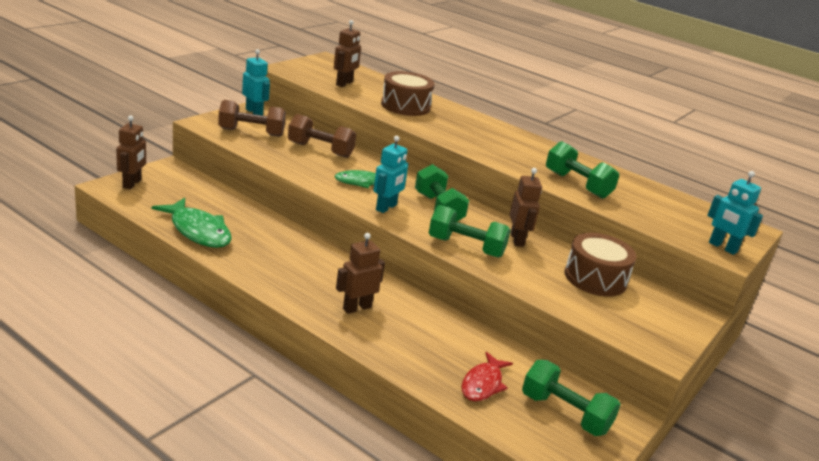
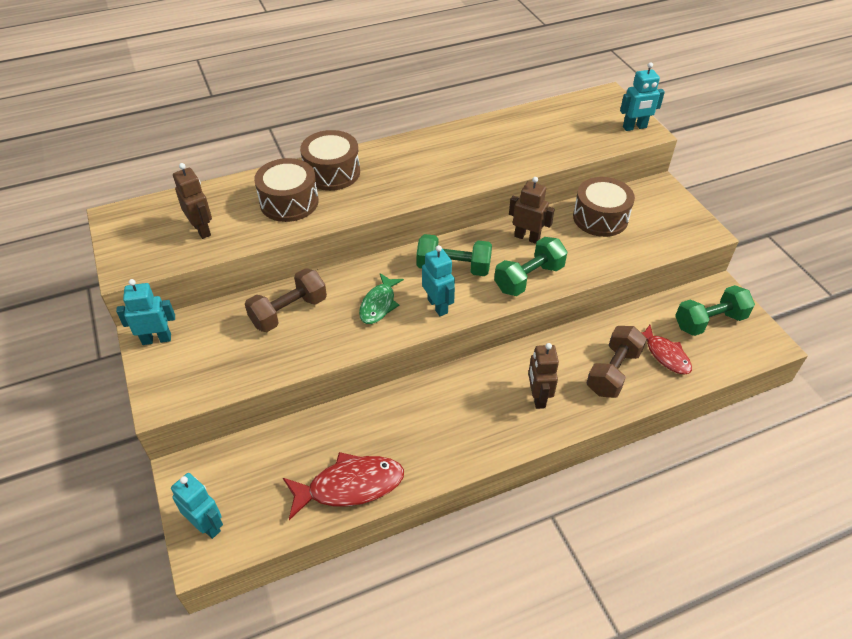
camera: 55 degrees left, 20 degrees up
(132, 184) = (207, 525): brown robot -> turquoise robot
(198, 231) = (350, 486): green fish -> red fish
(251, 132) = (213, 361): brown dumbbell -> brown dumbbell (613, 372)
(457, 116) = (332, 172): none -> brown drum
(577, 185) = (509, 157): green dumbbell -> none

